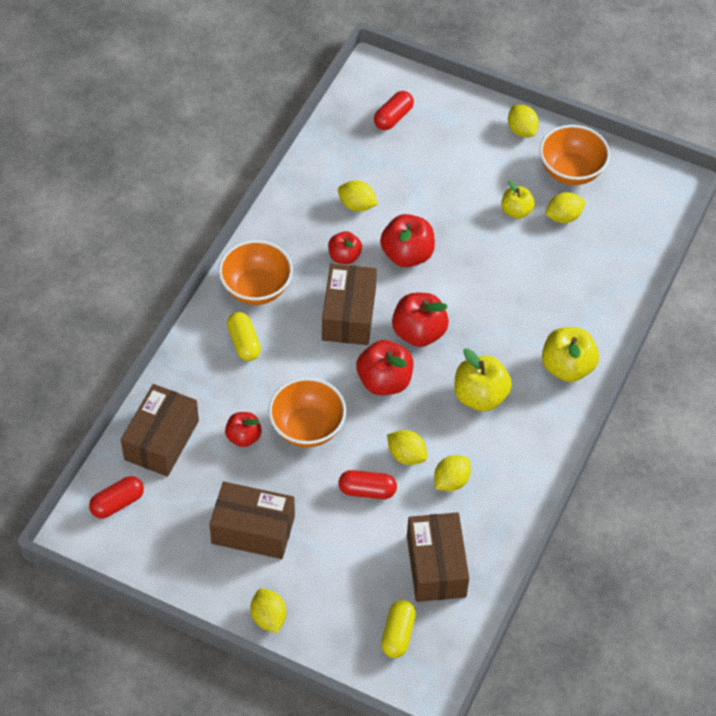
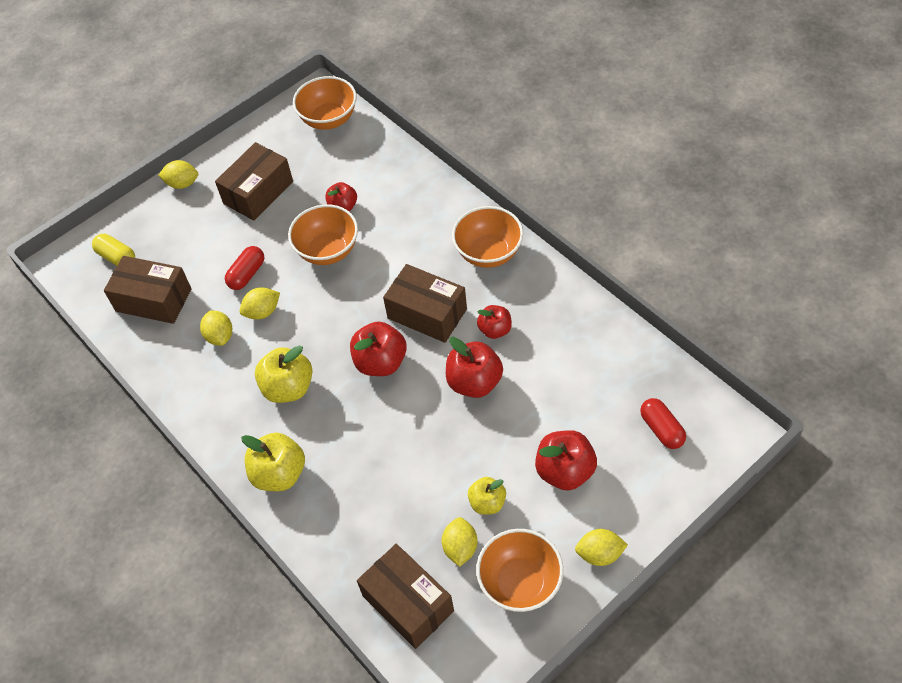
camera: 120 degrees right, 0 degrees up
(117, 503) = (329, 119): red capsule -> orange bowl
(161, 440) = (369, 156): brown box -> brown box (408, 603)
(244, 343) = (435, 230): yellow capsule -> none
(357, 205) = (553, 359): yellow lemon -> none
(384, 381) = (343, 319): red apple -> red apple (565, 471)

